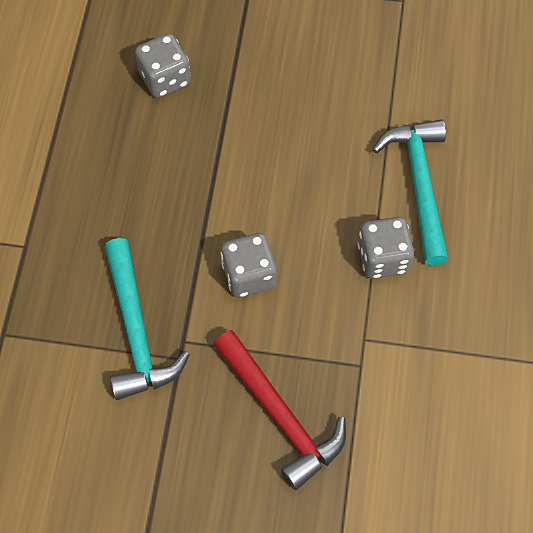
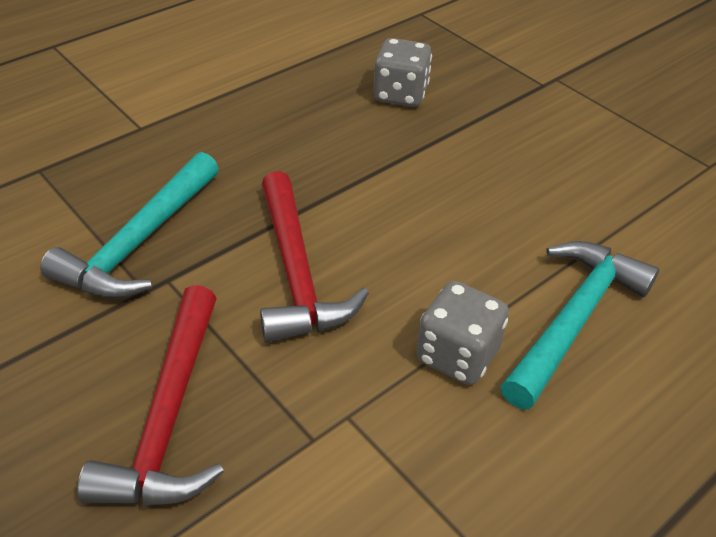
camera: 40 degrees right, 20 degrees down
(249, 275) = (297, 272): grey dice -> red hammer

